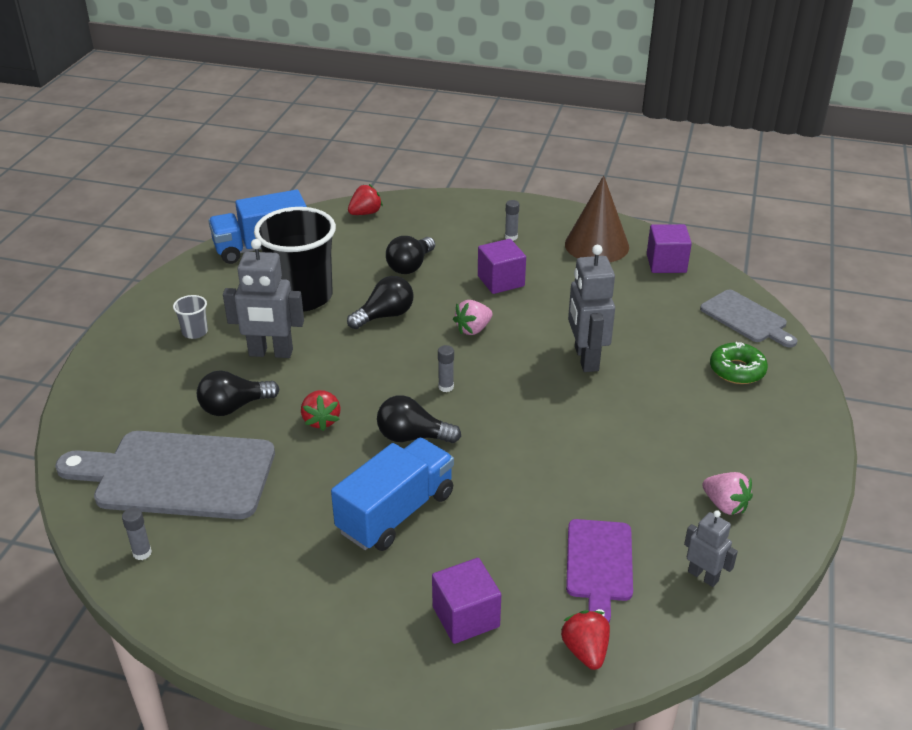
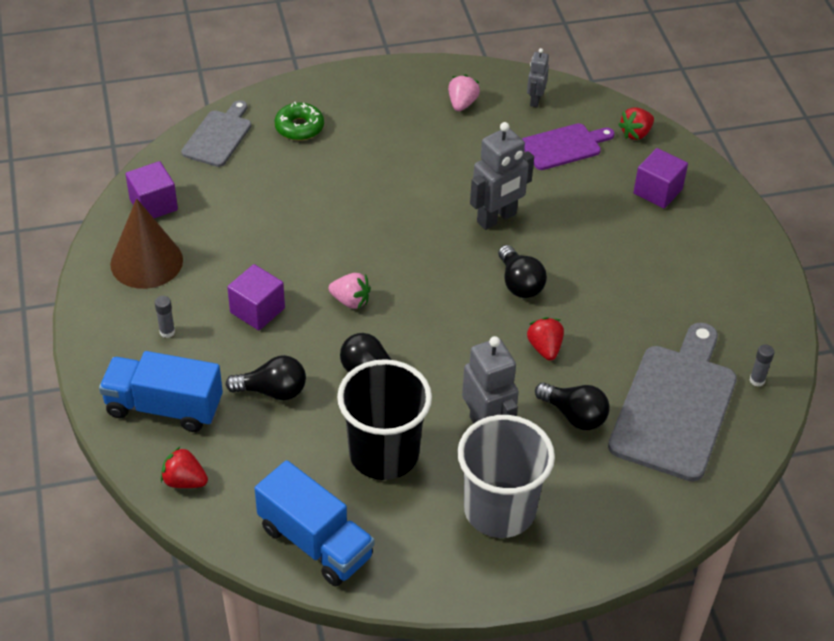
camera: 120 degrees left, 10 degrees up
(177, 475) = (675, 406): grey cutting board -> grey cutting board turned 135 degrees counterclockwise
(195, 332) = (499, 510): grey cup -> grey cup, size x2.47
(321, 420) = (545, 348): red strawberry -> red strawberry turned 60 degrees counterclockwise
(396, 512) = (603, 259): blue truck -> blue truck (164, 407)
(446, 387) = (444, 288): grey glue stick -> none
(585, 359) = (344, 215): grey robot -> grey robot (497, 218)

